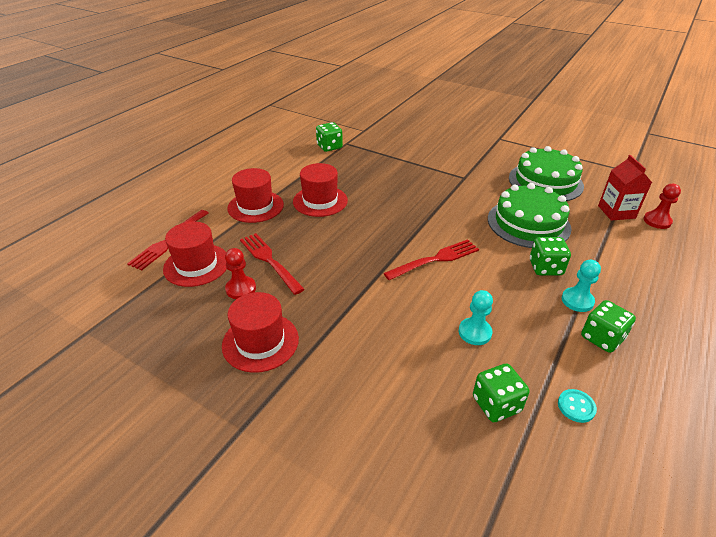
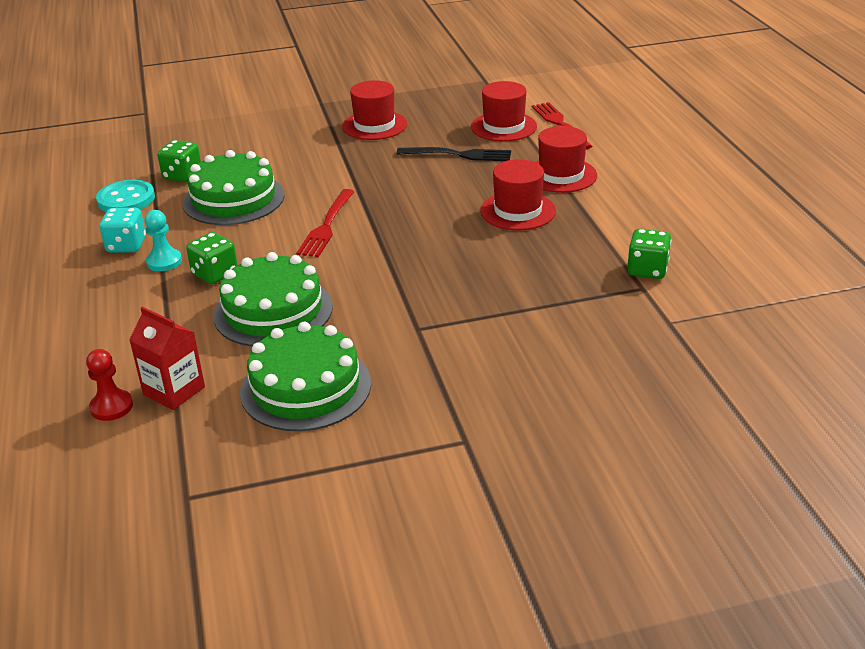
camera: 135 degrees right, 5 degrees down
(241, 289) = (442, 134): red pawn -> none
(269, 261) = (459, 155): red fork -> black fork
(475, 332) = (234, 199): turquoise pawn -> green cake
(576, 406) = (126, 199): turquoise button -> turquoise button, size x1.87
(602, 338) = (126, 245): green dice -> turquoise dice

